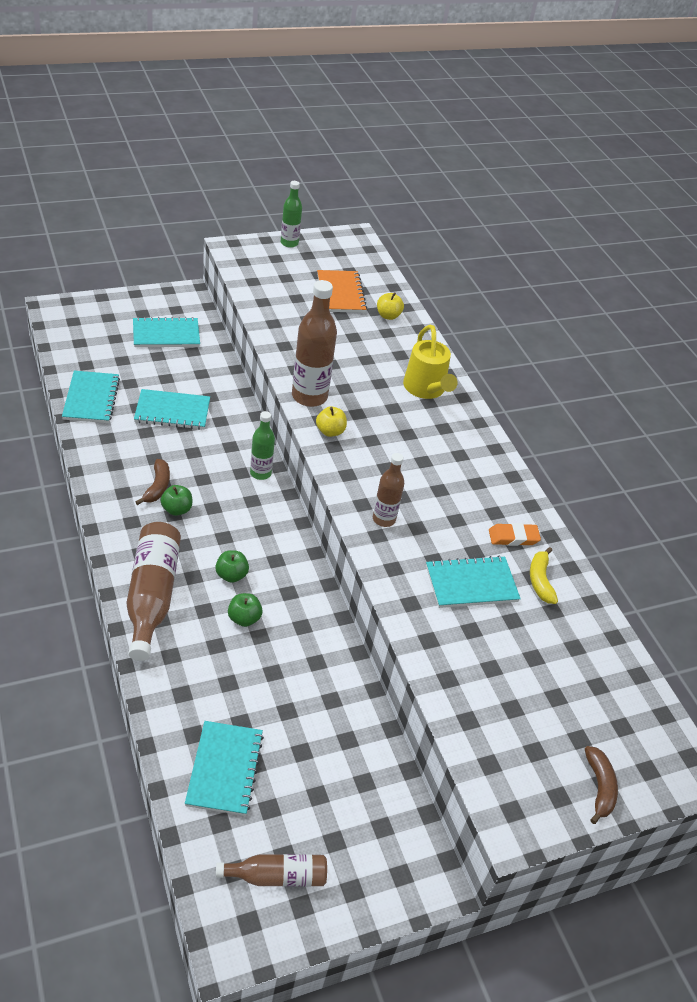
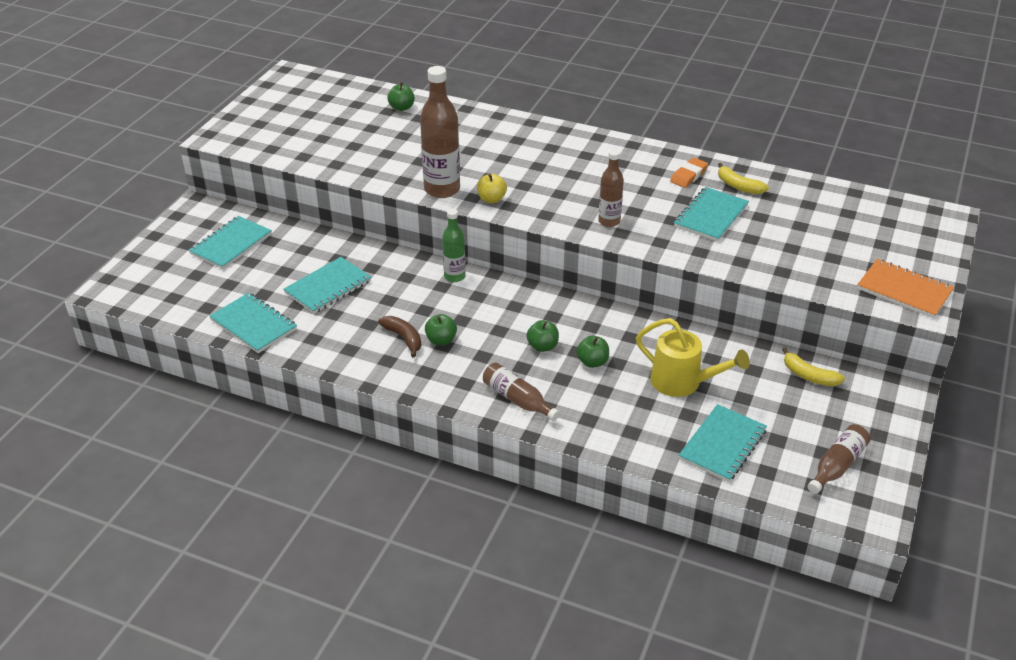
camera: 40 degrees left, 5 degrees down
(152, 596) = (517, 399): brown bottle -> brown bottle, size x0.59
(225, 769) = (722, 445): turquoise notebook -> turquoise notebook turned 75 degrees clockwise
(289, 243) = (250, 108): green bottle -> none
(341, 293) = (346, 115): orange notebook -> orange notebook (904, 290)
(381, 788) = (809, 375): none -> yellow banana
(388, 316) = (401, 107): yellow apple -> green apple
(426, 390) = (503, 134): yellow watering can -> yellow watering can (683, 383)
(599, 787) = (926, 258): brown banana -> none

